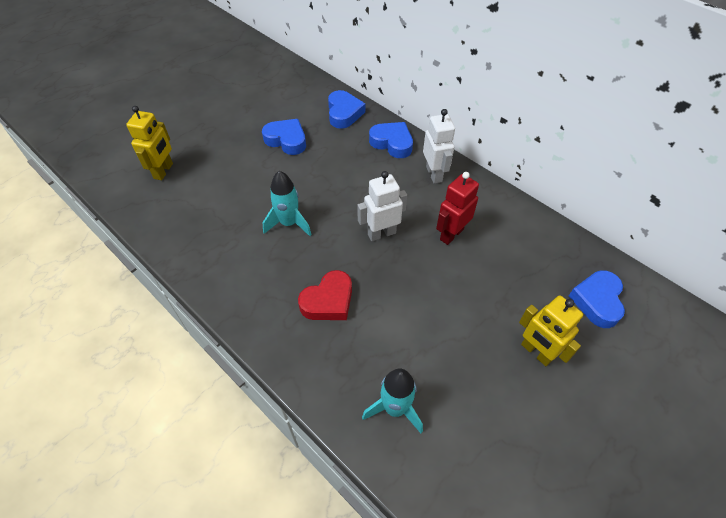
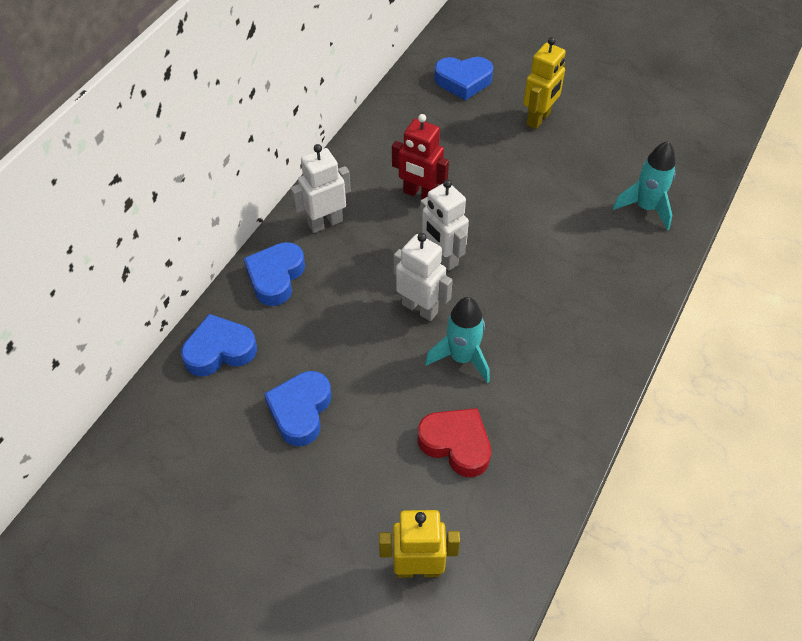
camera: 105 degrees left, 0 degrees up
(328, 301) = (557, 286): red heart -> red heart (456, 444)
(339, 210) = (420, 308): none -> white robot

